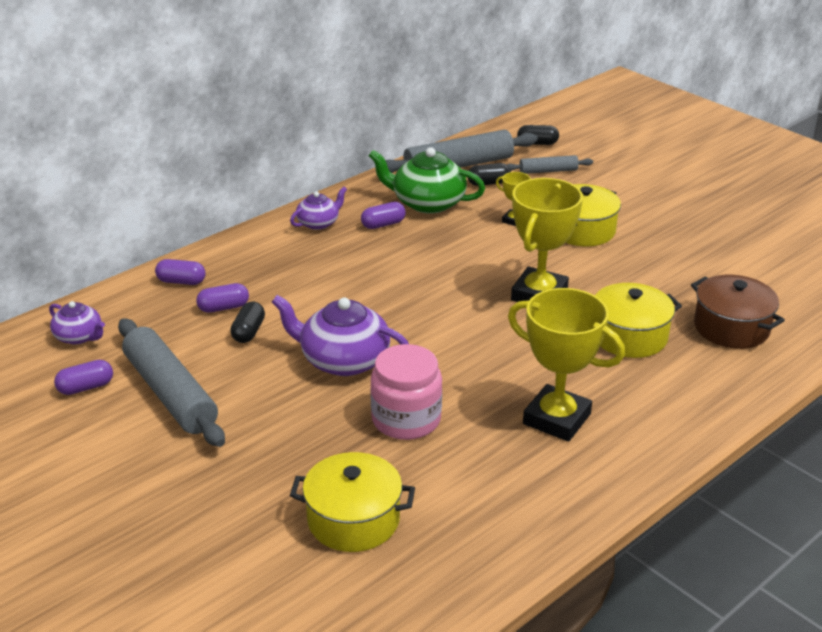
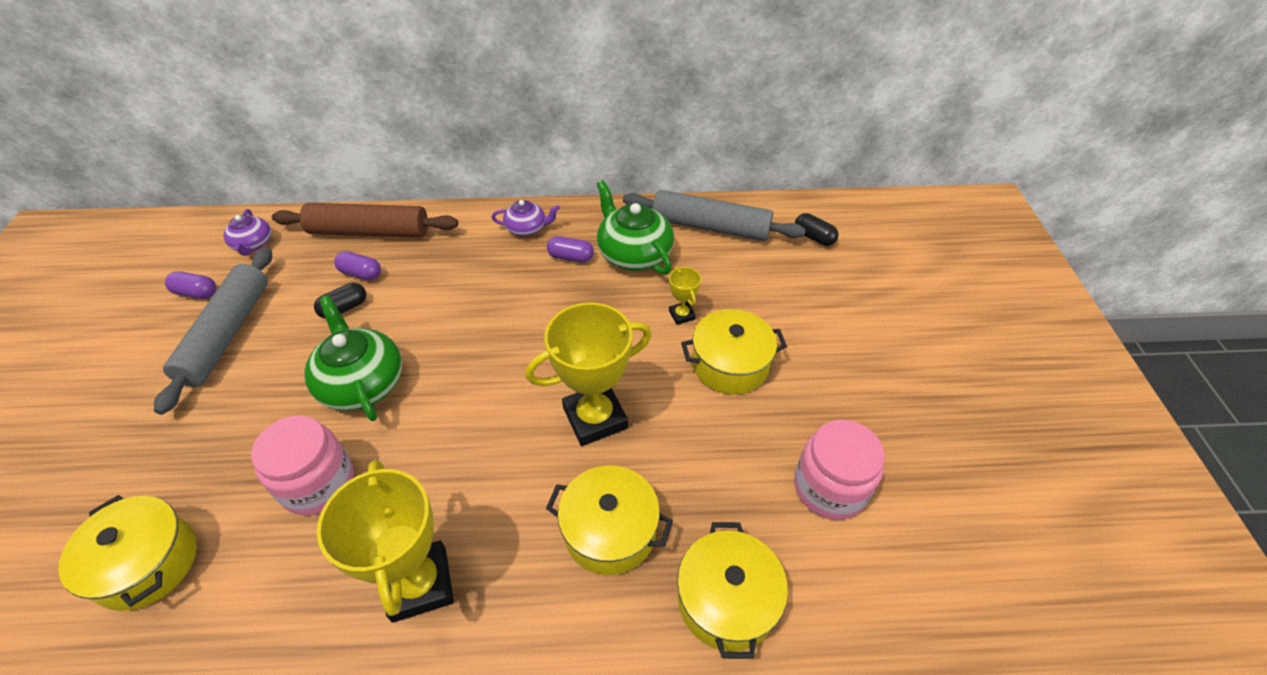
camera: 40 degrees right, 15 degrees up
(181, 281) = (369, 232): purple capsule -> brown rolling pin
(343, 360) = (362, 383): purple teapot -> green teapot
(488, 183) = (712, 260): black capsule -> none
(548, 171) = (785, 275): grey rolling pin -> none
(716, 256) = (829, 487): none -> pink jar
(731, 328) = (726, 600): brown pot -> yellow pot

